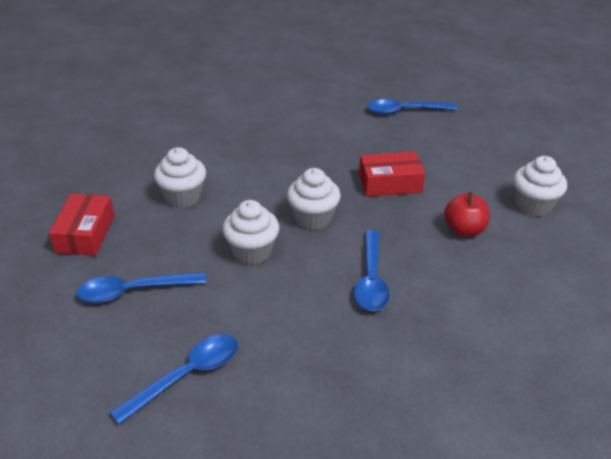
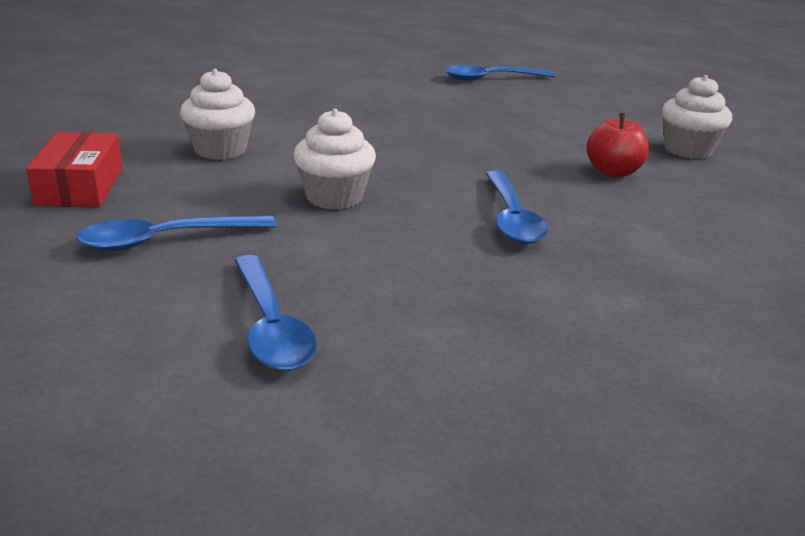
camera: 10 degrees left, 10 degrees down
(187, 375) = (271, 326): blue spoon -> blue spoon turned 120 degrees clockwise
(313, 218) = (409, 165): white cupcake -> none
(390, 183) = (499, 135): red box -> none

